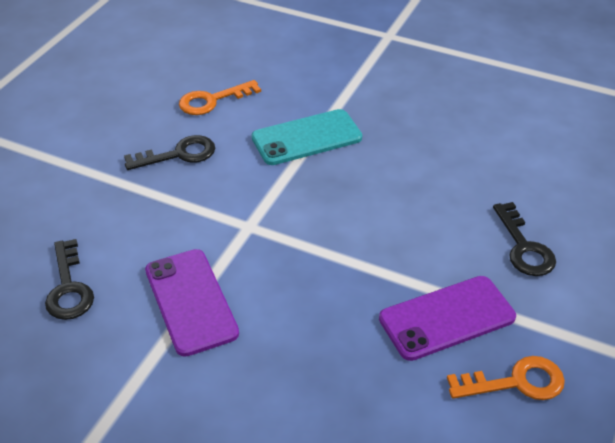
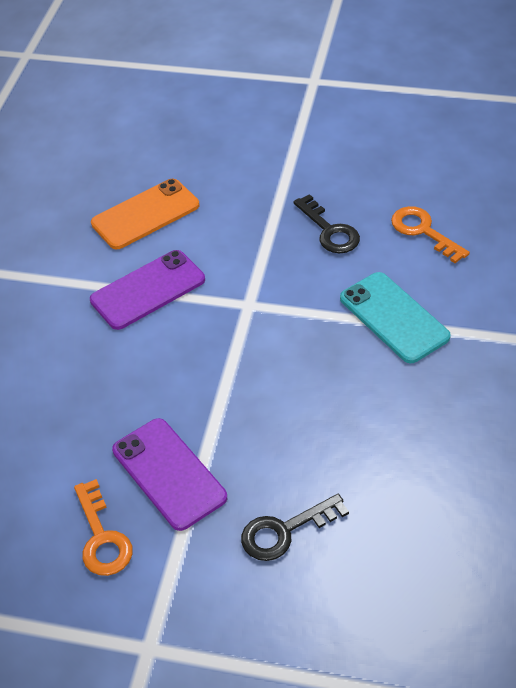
camera: 80 degrees right, 5 degrees up
(69, 287) = (145, 214): black key -> orange phone

